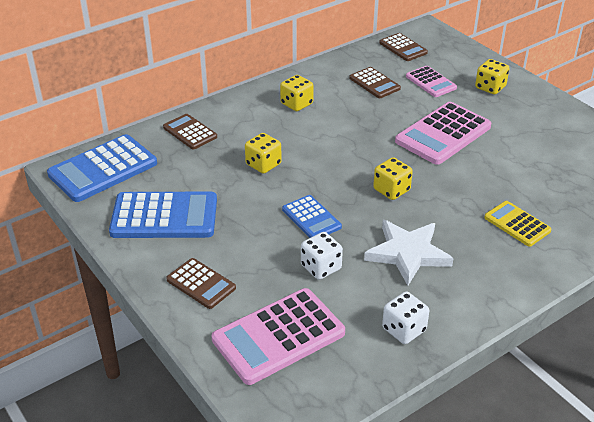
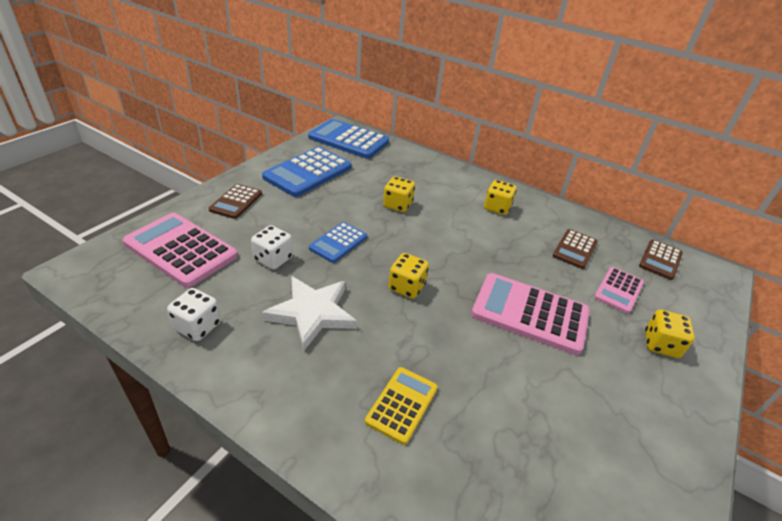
camera: 65 degrees right, 0 degrees up
(164, 216) = (308, 172): blue calculator -> blue calculator turned 60 degrees clockwise
(190, 132) = (415, 164): brown calculator -> none

